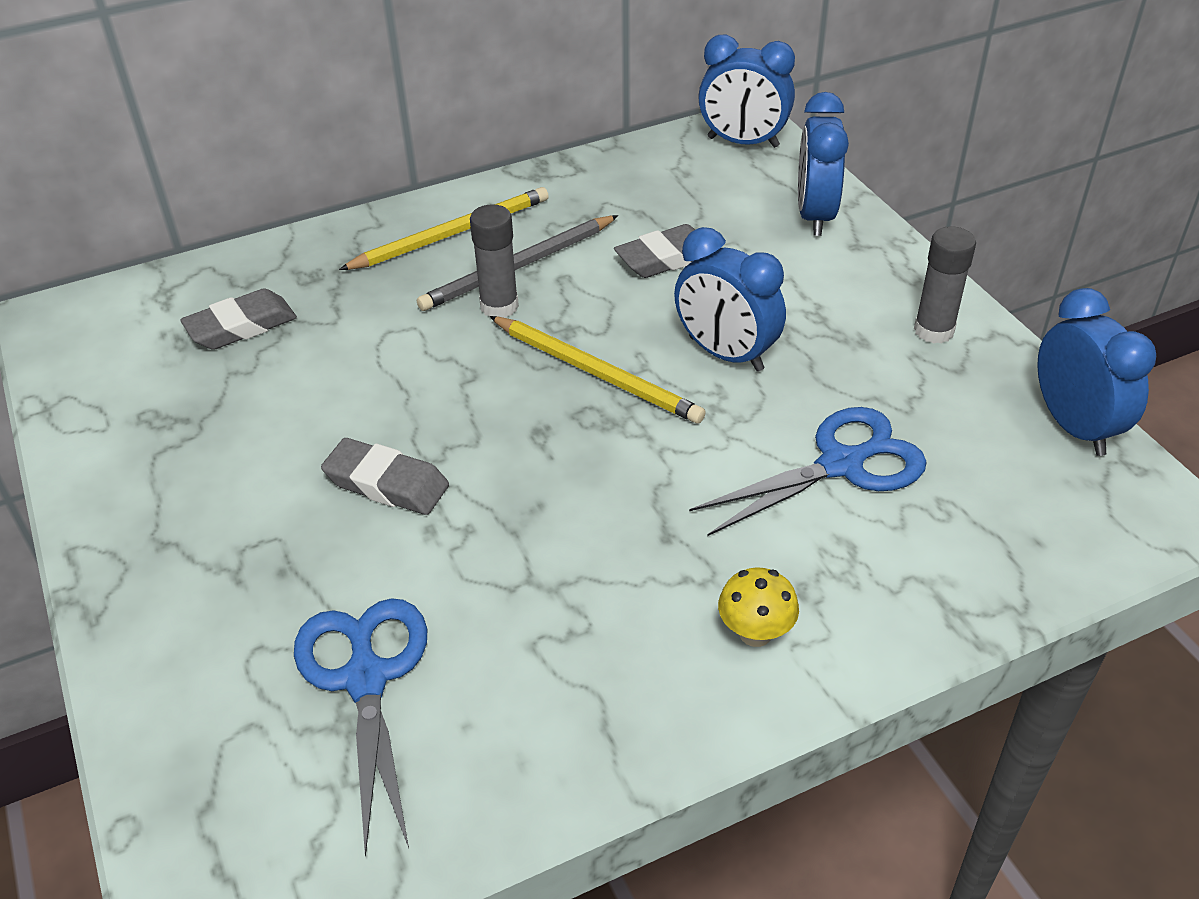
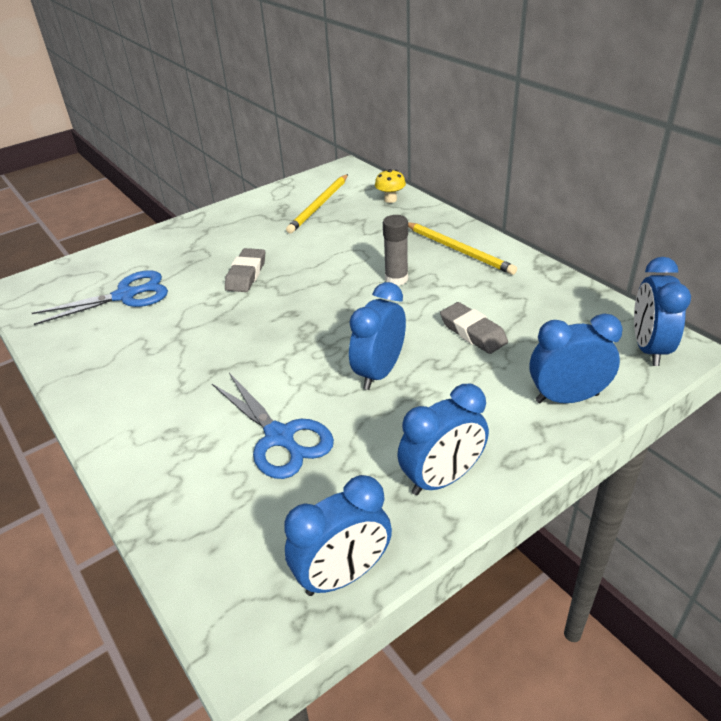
camera: 80 degrees right, 5 degrees down
(241, 327) = (352, 211): grey eraser -> none
(518, 267) = (437, 278): grey pencil -> none
(596, 373) = (346, 323): yellow pencil -> yellow pencil (319, 205)
(755, 633) = (140, 413): yellow mushroom -> yellow mushroom (390, 199)
(934, 330) = (442, 479): grey glue stick -> blue clock

